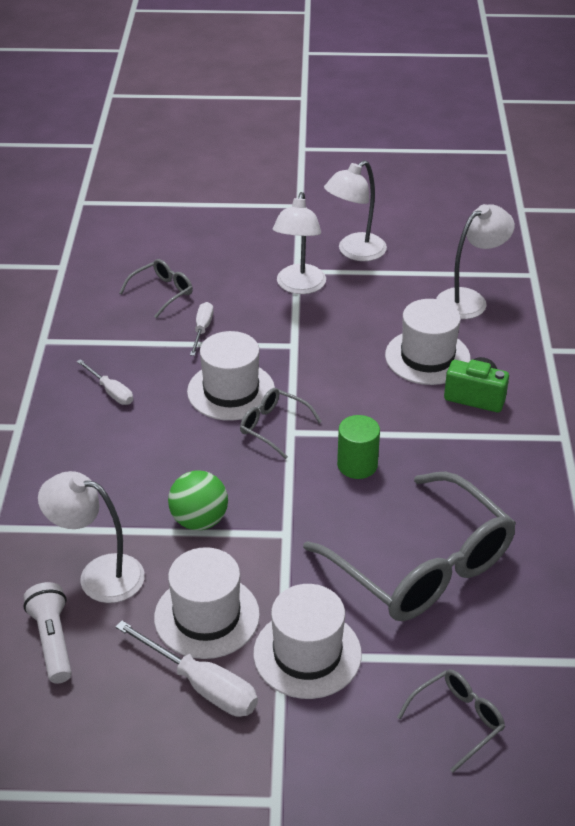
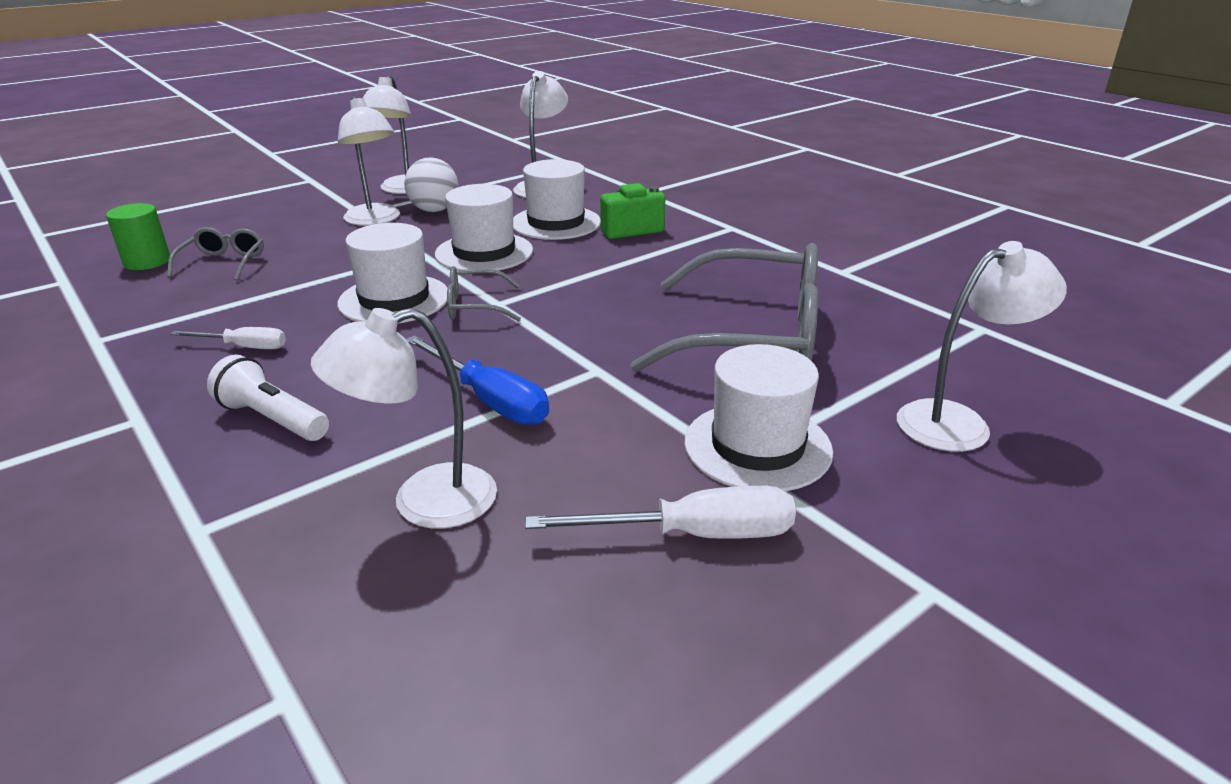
camera: 40 degrees left, 10 degrees down
(52, 641) = (439, 602): white flashlight -> white flashlight (272, 419)
(199, 520) = (489, 400): green ball -> blue screwdriver
(202, 329) = (305, 272): white screwdriver -> none
(207, 616) = (609, 471): white hat -> white hat (484, 252)
(352, 294) = (434, 210): none -> white ball
(357, 465) = (594, 300): green cylinder -> green cylinder (147, 262)
(457, 721) = (958, 422): grey glasses -> white lamp

